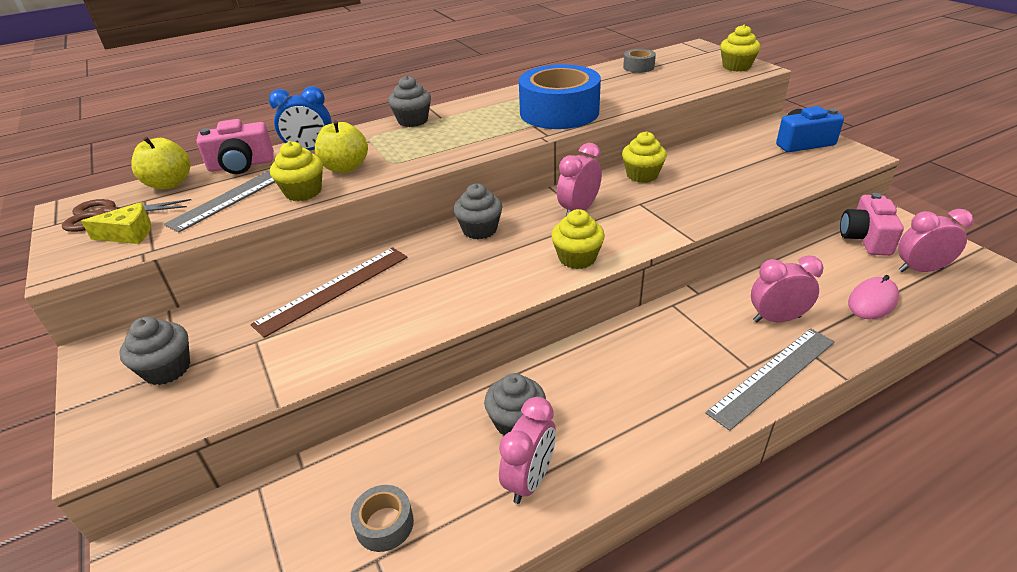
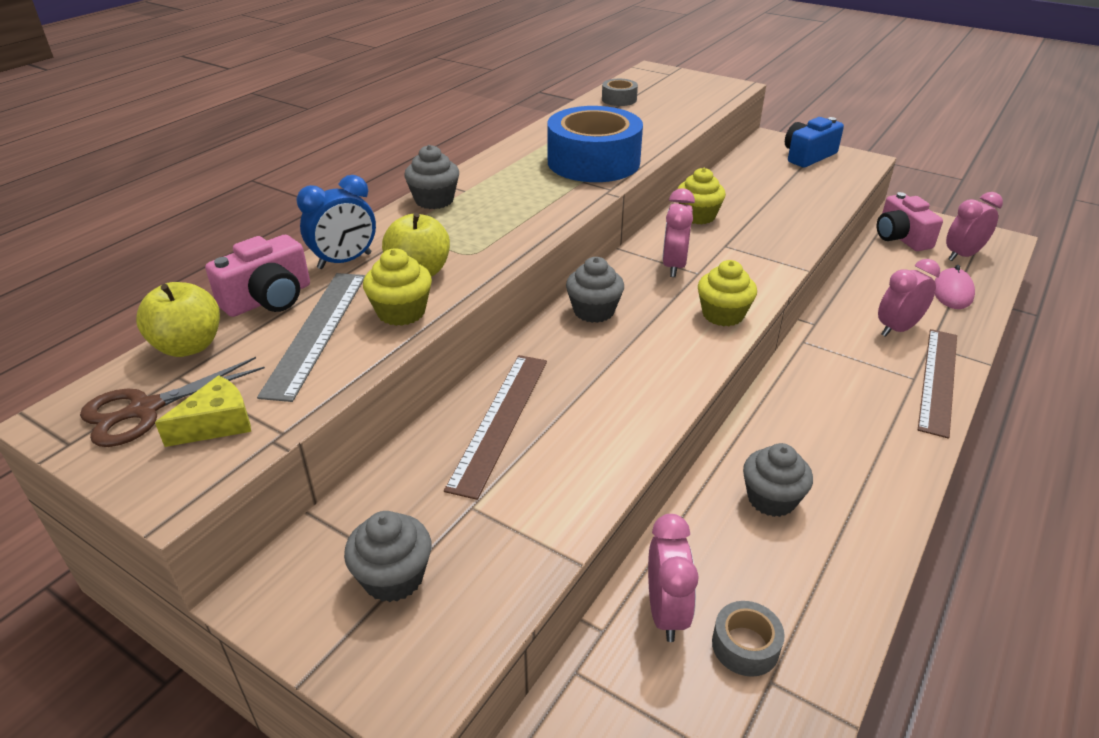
camera: 30 degrees left, 0 degrees up
(529, 480) = (834, 546): pink clock -> pink clock (666, 612)
(736, 66) = (714, 86): yellow cupcake -> none
(773, 376) = (938, 380): grey ruler -> brown ruler

